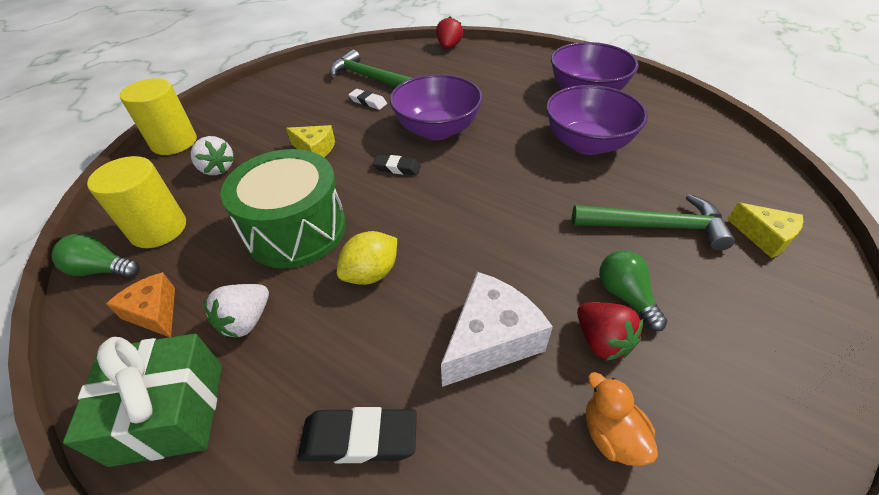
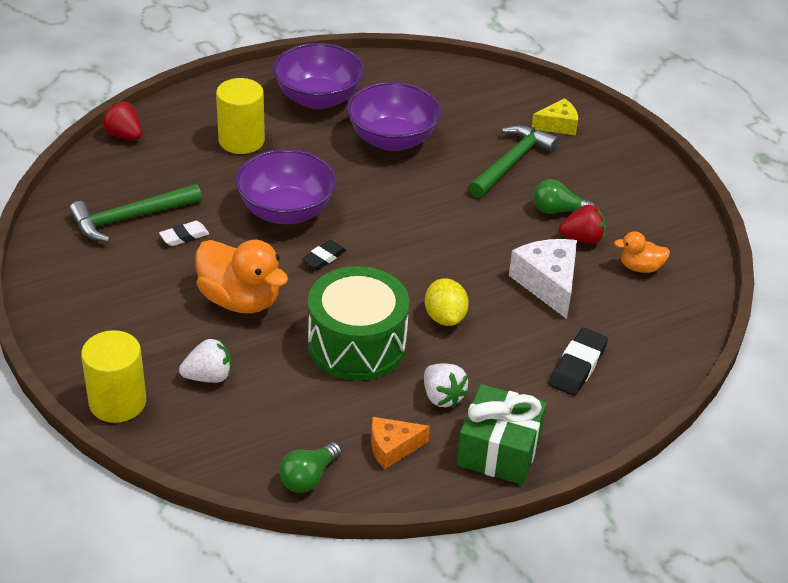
camera: 65 degrees left, 5 degrees down
(159, 229) = (278, 433): yellow cylinder -> yellow cylinder (241, 141)
(315, 149) = (240, 300): yellow cheese -> orange duck

